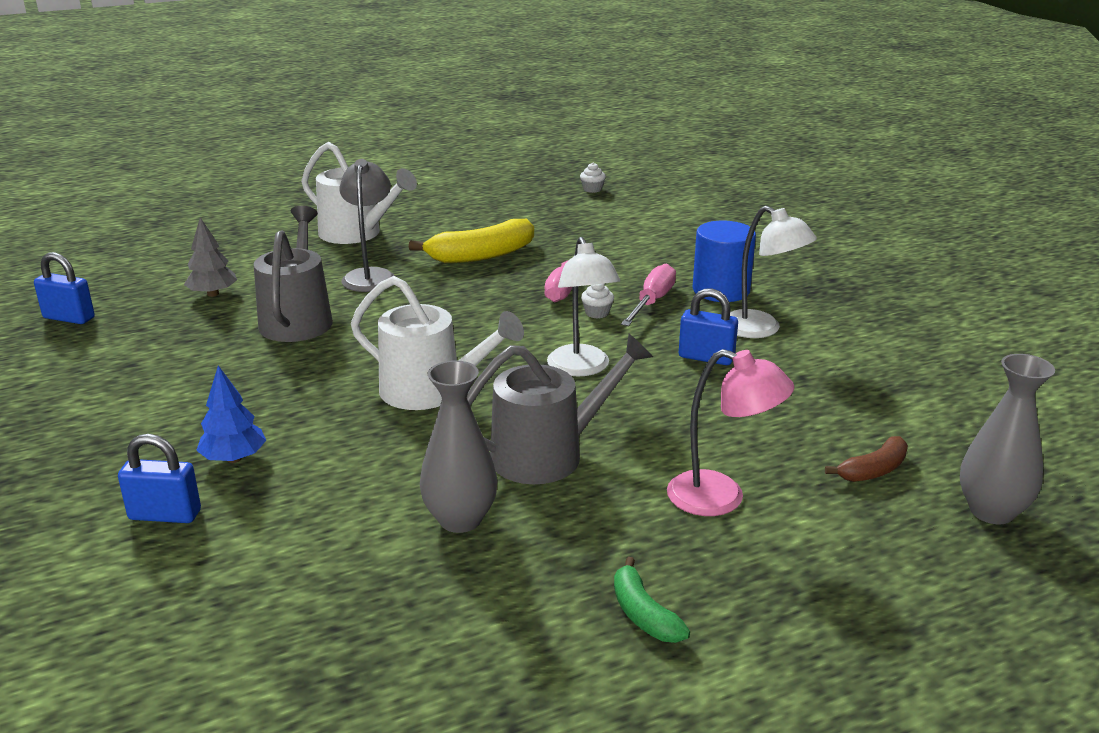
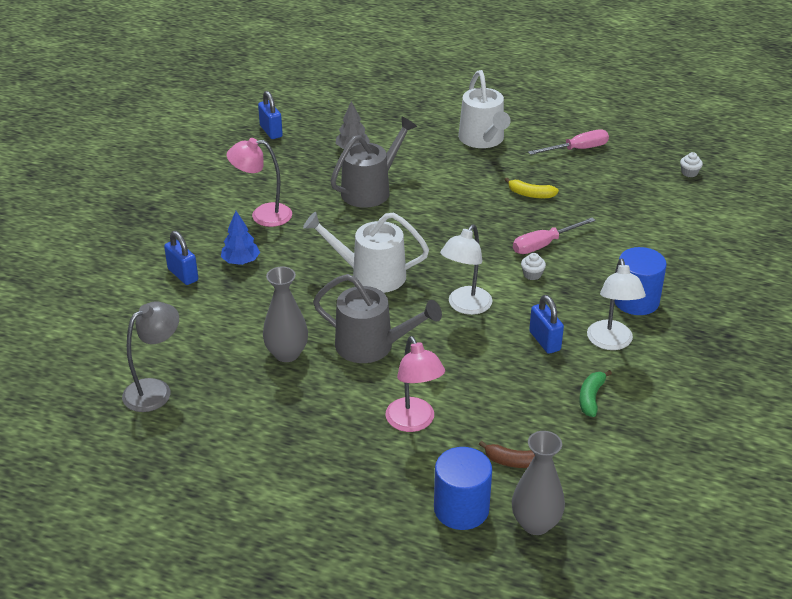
camera: 45 degrees right, 10 degrees up
(189, 399) = (263, 215): none -> pink lamp
(370, 275) = (447, 177): grey lamp -> grey lamp (155, 390)
(431, 391) = (371, 275): white watering can -> white watering can turned 120 degrees clockwise
(481, 255) = (530, 194): yellow banana -> yellow banana, size x0.55
(643, 614) = (293, 448): green banana -> green banana (591, 398)
(652, 302) = (578, 285): pink screwdriver -> pink screwdriver (577, 149)
(913, 547) = (461, 509): none -> blue cylinder

